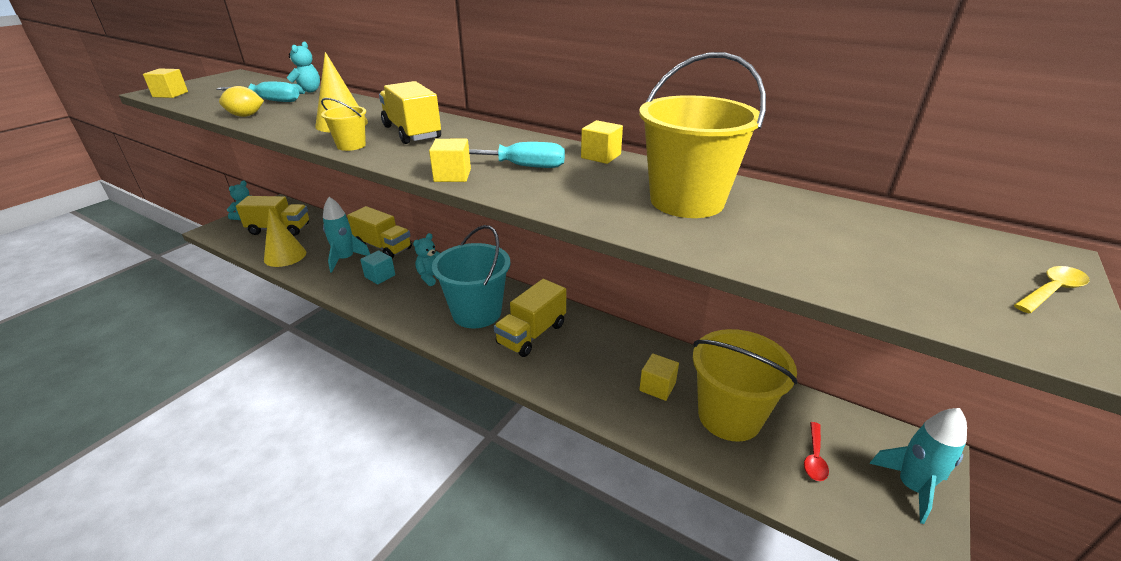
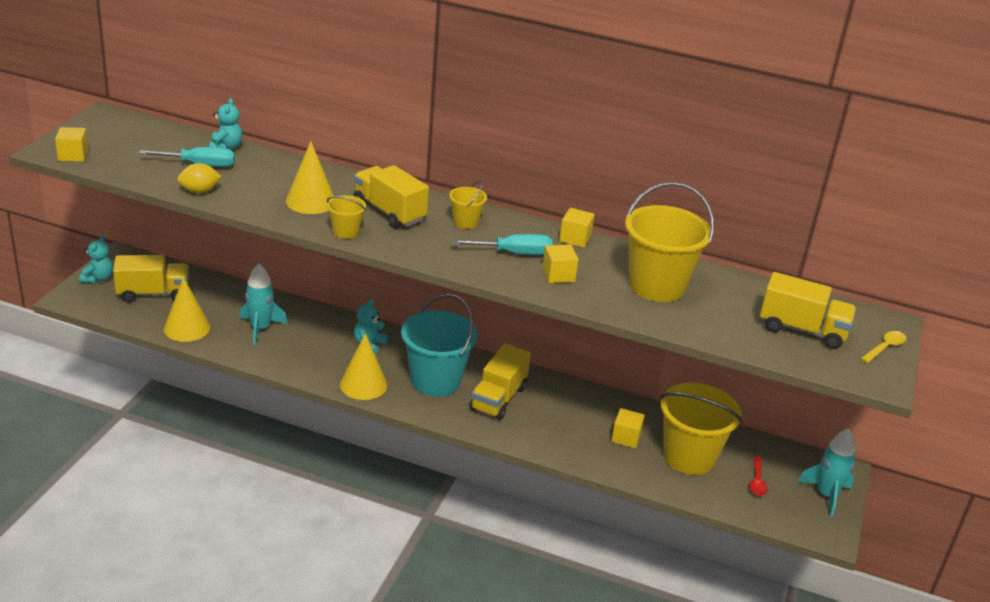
camera: 15 degrees left, 0 degrees up
(380, 276) = (312, 346): turquoise cube -> none
(383, 247) = (294, 311): yellow truck -> yellow truck (802, 330)
(406, 312) = (363, 384): none -> yellow cone
(452, 175) = (462, 266): yellow cube -> yellow cube (558, 275)
(486, 141) = (466, 222): none -> yellow bucket

